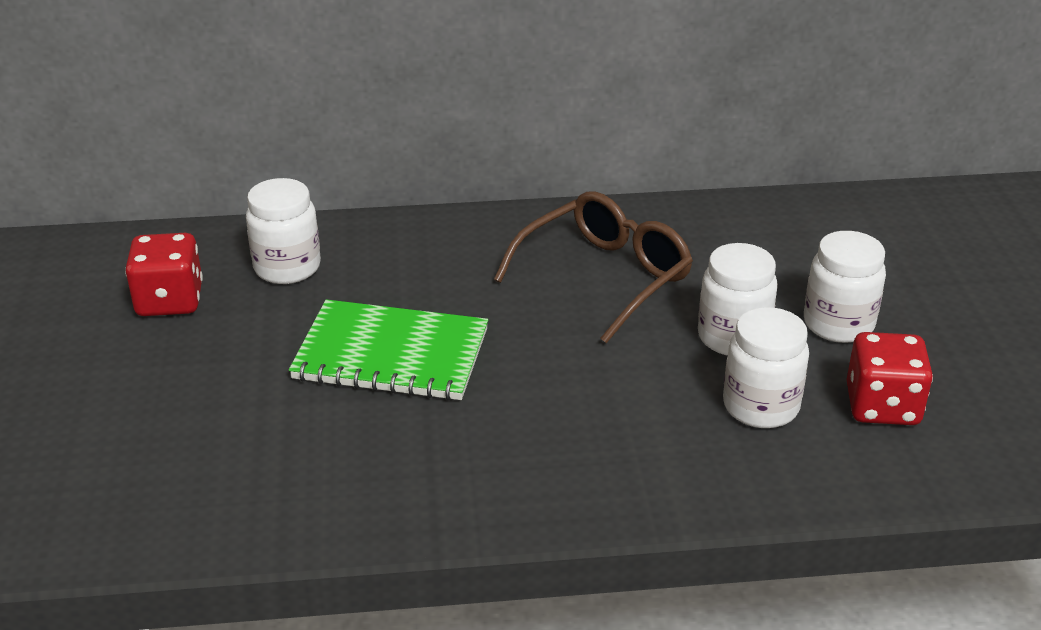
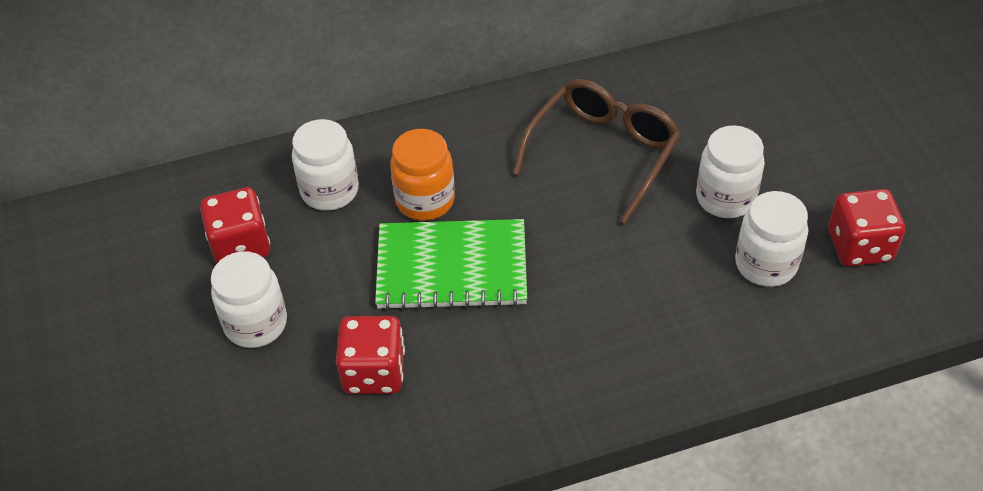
camera: 10 degrees left, 15 degrees up
(261, 437) = (374, 372): none -> red dice
(387, 291) = (425, 200): none -> orange jar
(838, 324) = (805, 169): white jar -> white jar (256, 324)

